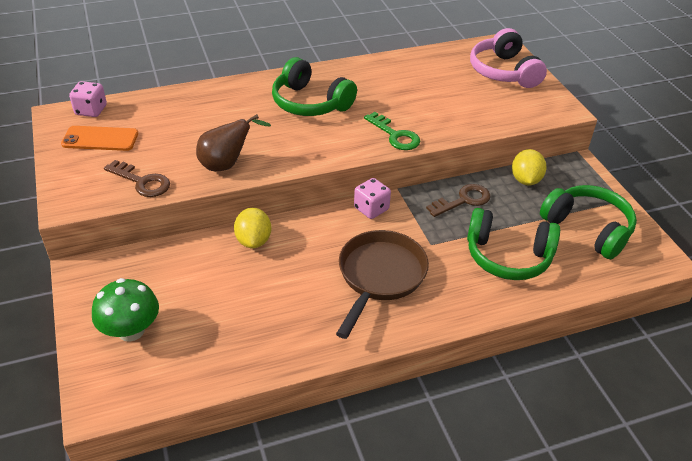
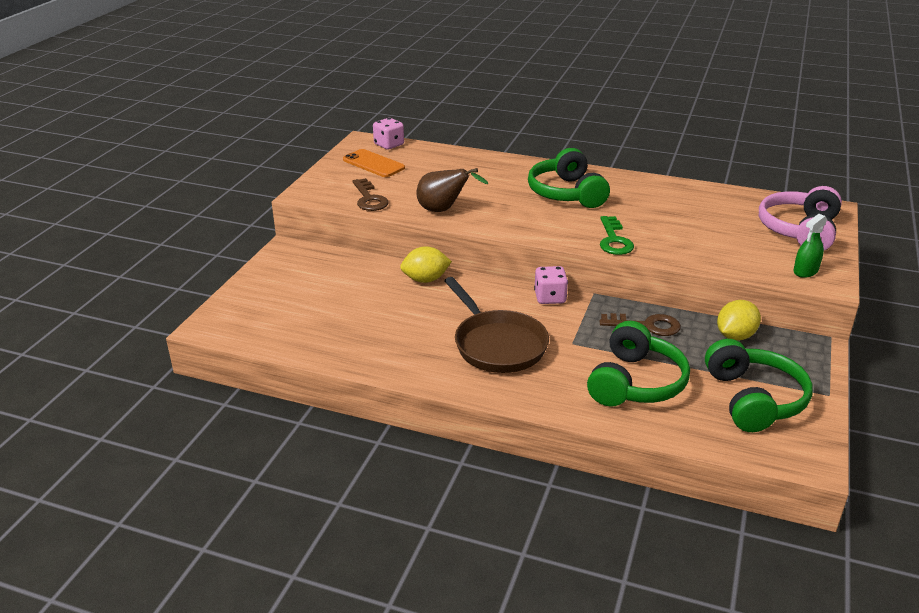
camera: 40 degrees right, 10 degrees down
(131, 331) = (276, 296): green mushroom -> none
(253, 241) = (425, 279): yellow lemon -> yellow lemon turned 45 degrees clockwise
(380, 276) = (497, 344): brown pan -> brown pan turned 90 degrees clockwise
(508, 256) = (635, 383): green headphones -> green headphones turned 120 degrees counterclockwise
(543, 107) = (805, 271): none -> green spray bottle

